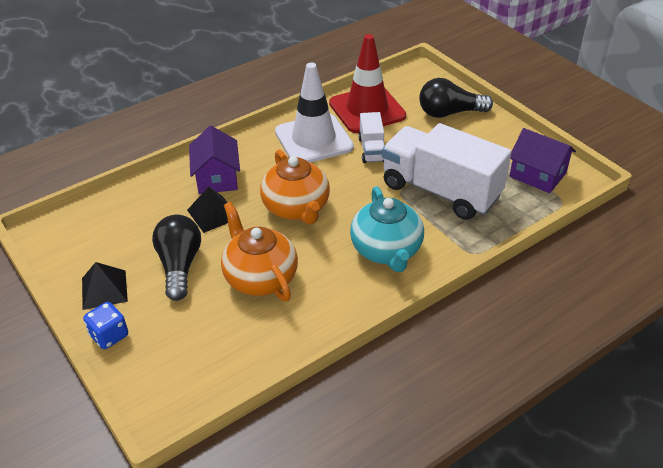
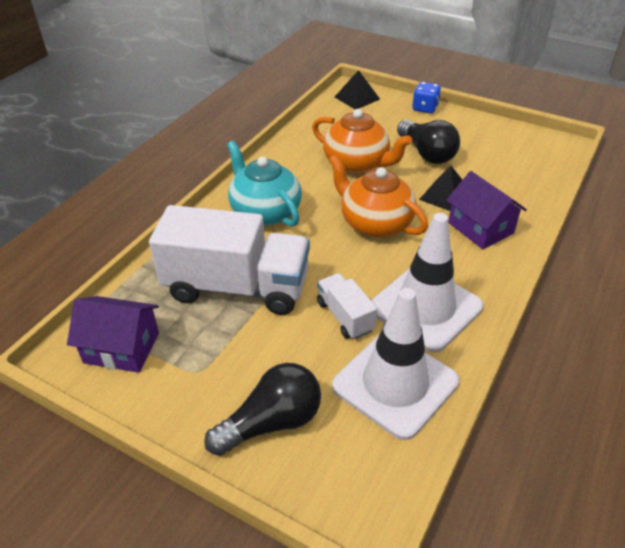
camera: 155 degrees right, 0 degrees up
(104, 289) = (462, 127): black pyramid -> black pyramid (357, 98)
(367, 110) = (395, 384): red traffic cone -> white traffic cone

